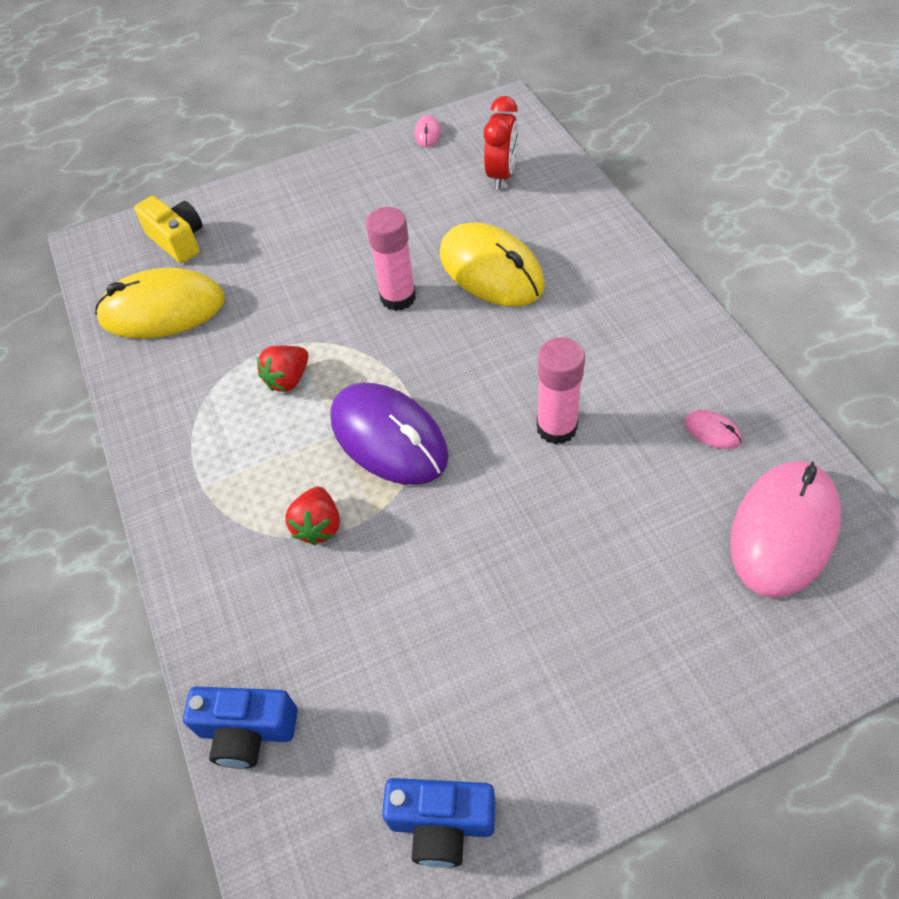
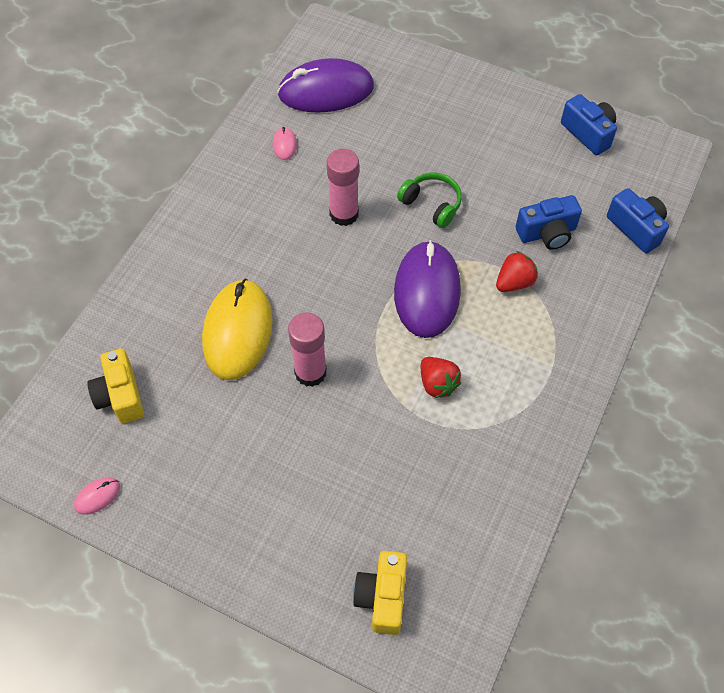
camera: 135 degrees left, 5 degrees up
(162, 309) = (457, 532): yellow mouse -> none
(288, 379) = (437, 384): red strawberry -> red strawberry turned 60 degrees clockwise
(342, 615) = (547, 233): none -> blue camera
(494, 521) = (432, 204): none -> green headphones
(501, 175) = (120, 396): red clock -> yellow camera
(783, 530) = (326, 91): pink mouse -> purple mouse

